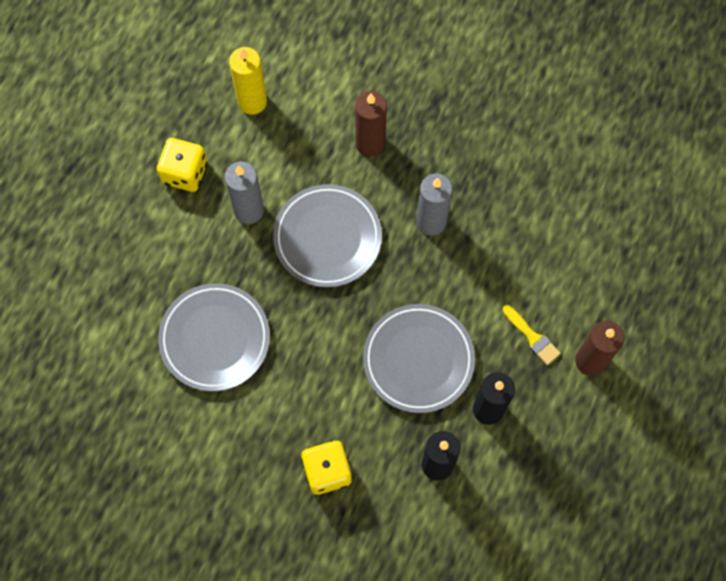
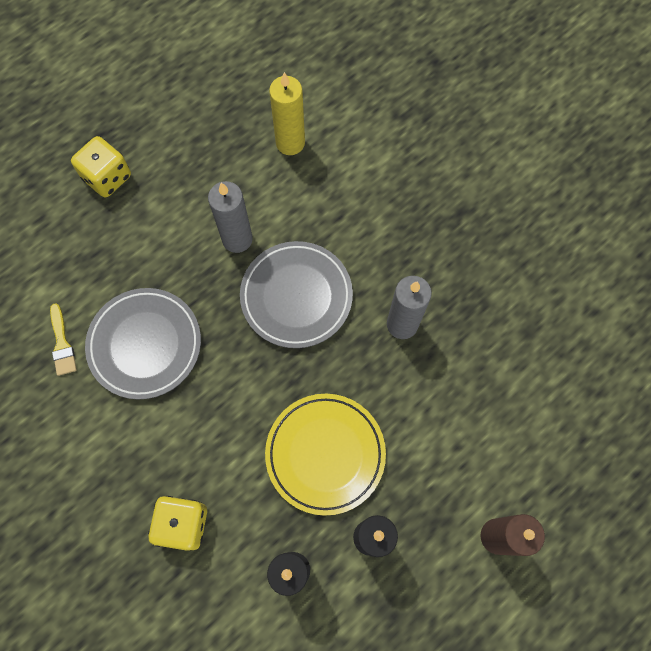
camera: 25 degrees right, 0 degrees up
(185, 173) = (197, 180): yellow dice -> yellow dice (107, 177)
(370, 143) = (379, 226): brown candle -> none
(418, 360) = (325, 454): grey plate -> yellow plate
(532, 337) = (449, 484): yellow brush -> yellow brush (62, 344)

